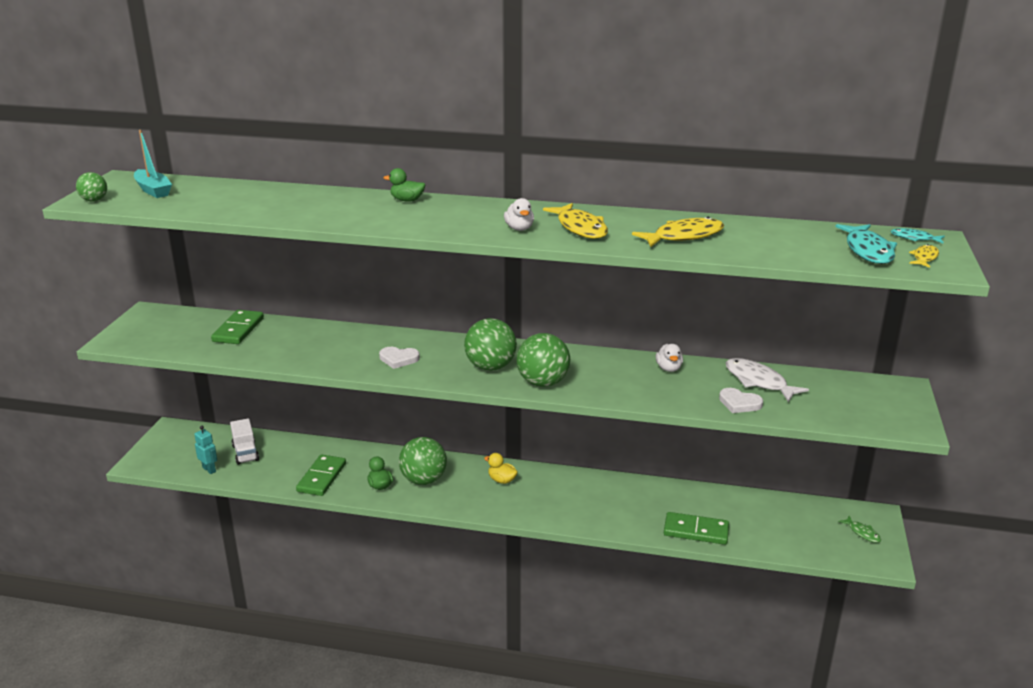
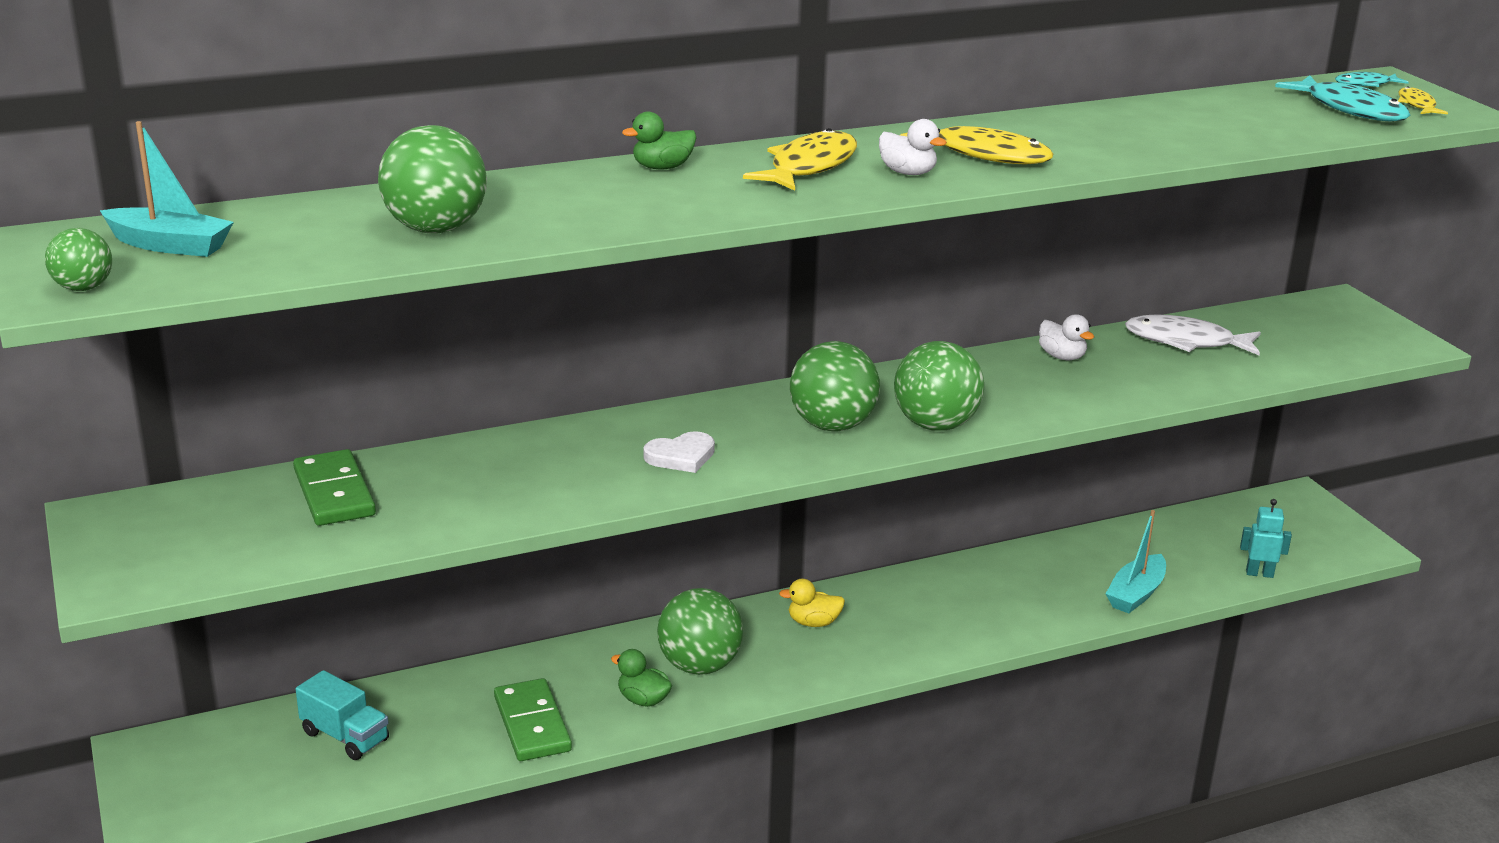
camera: 35 degrees left, 0 degrees up
(209, 469) = (312, 788): turquoise robot -> turquoise robot (1259, 573)
(245, 453) = (345, 736): white truck -> turquoise truck
(258, 206) = (435, 229): none -> green ball
(684, 236) = (1128, 137): yellow fish -> yellow fish (809, 167)
(696, 531) = (1136, 594): green domino -> turquoise boat
(739, 403) = (1203, 375): white heart -> none
(862, 533) = (1310, 524): green fish -> none

